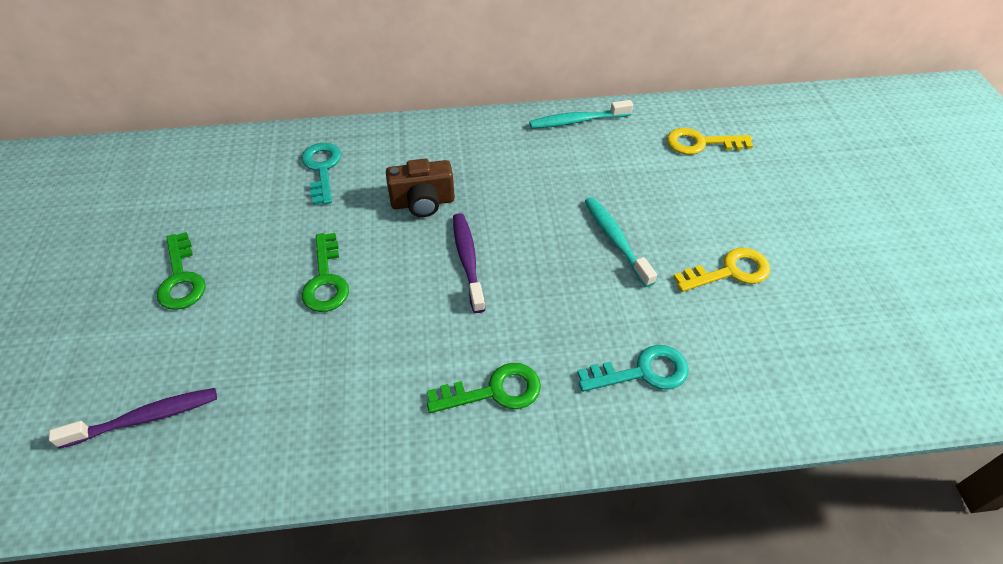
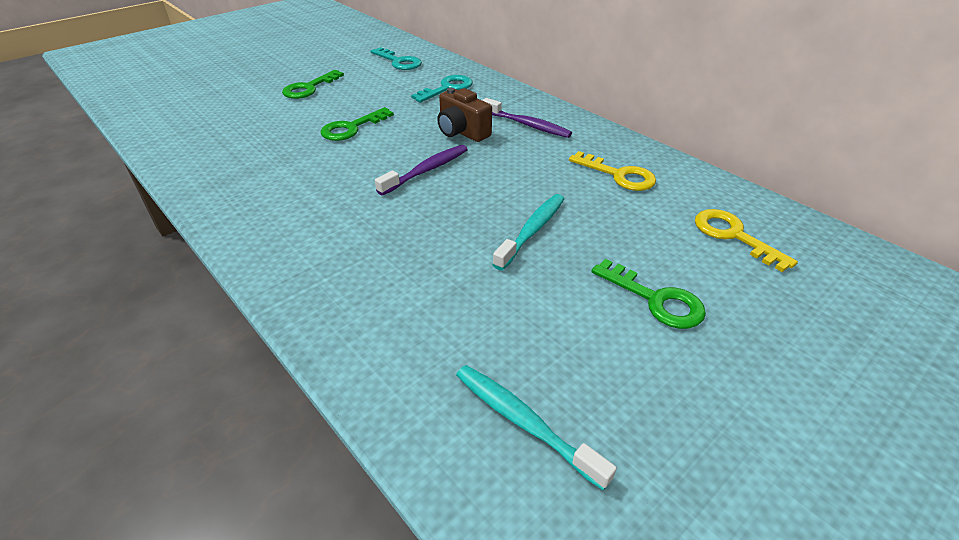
camera: 55 degrees right, 10 degrees down
(145, 418) = (201, 120): purple toothbrush -> purple toothbrush (527, 125)
(494, 391) = (309, 230): green key -> green key (655, 299)
(577, 121) = (649, 159): turquoise toothbrush -> turquoise toothbrush (524, 422)
(642, 372) = (391, 301): turquoise key -> turquoise key (399, 62)
(729, 272) = (576, 316): yellow key -> yellow key (618, 175)

